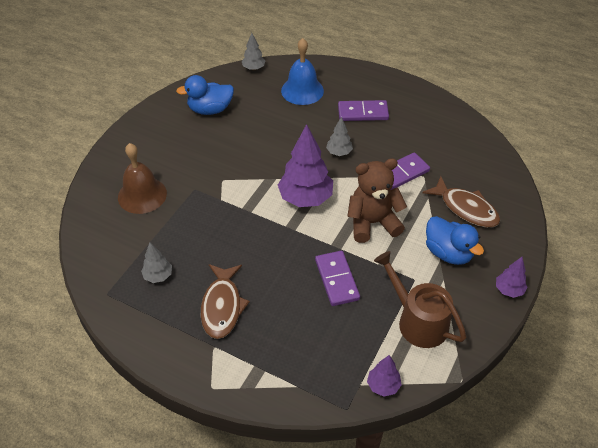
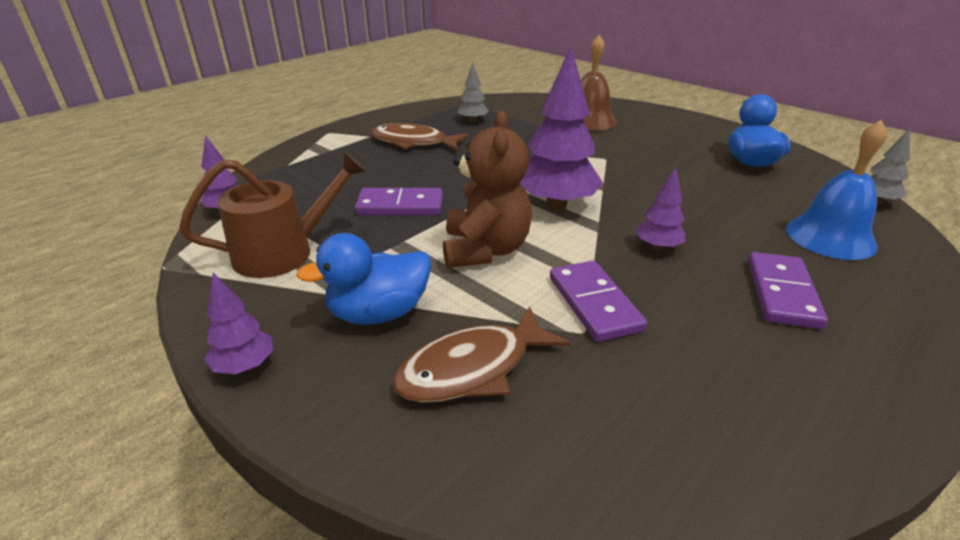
camera: 105 degrees right, 15 degrees down
(339, 152) = (658, 247): grey tree -> purple tree

